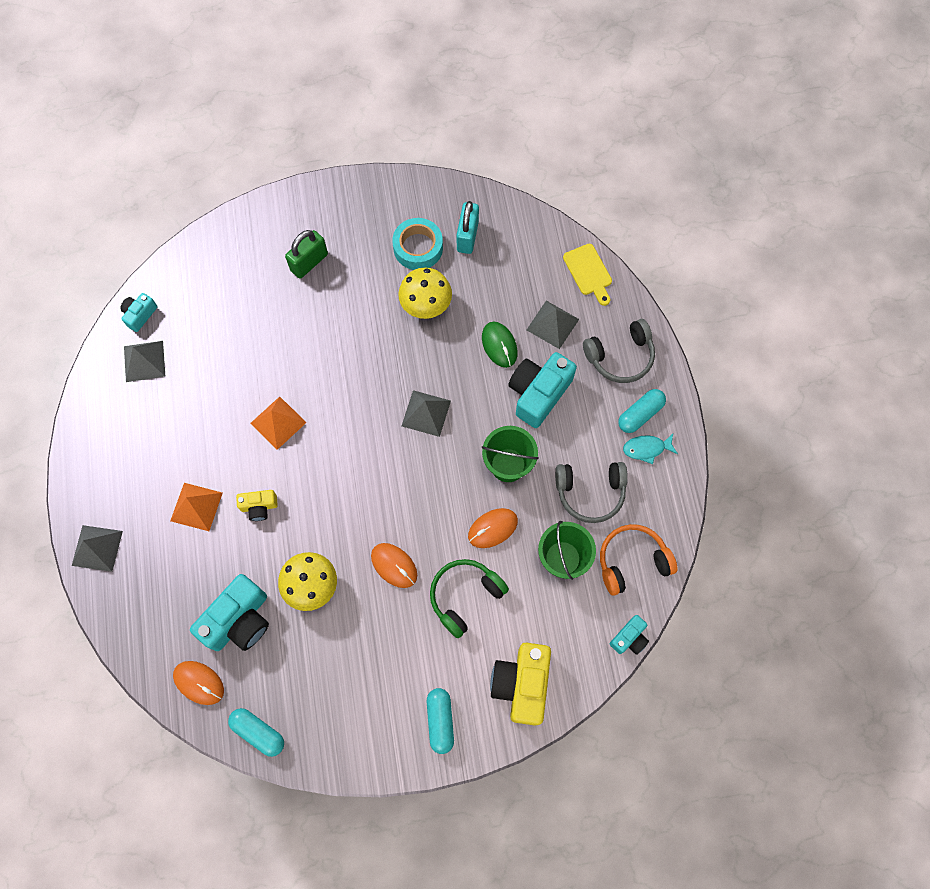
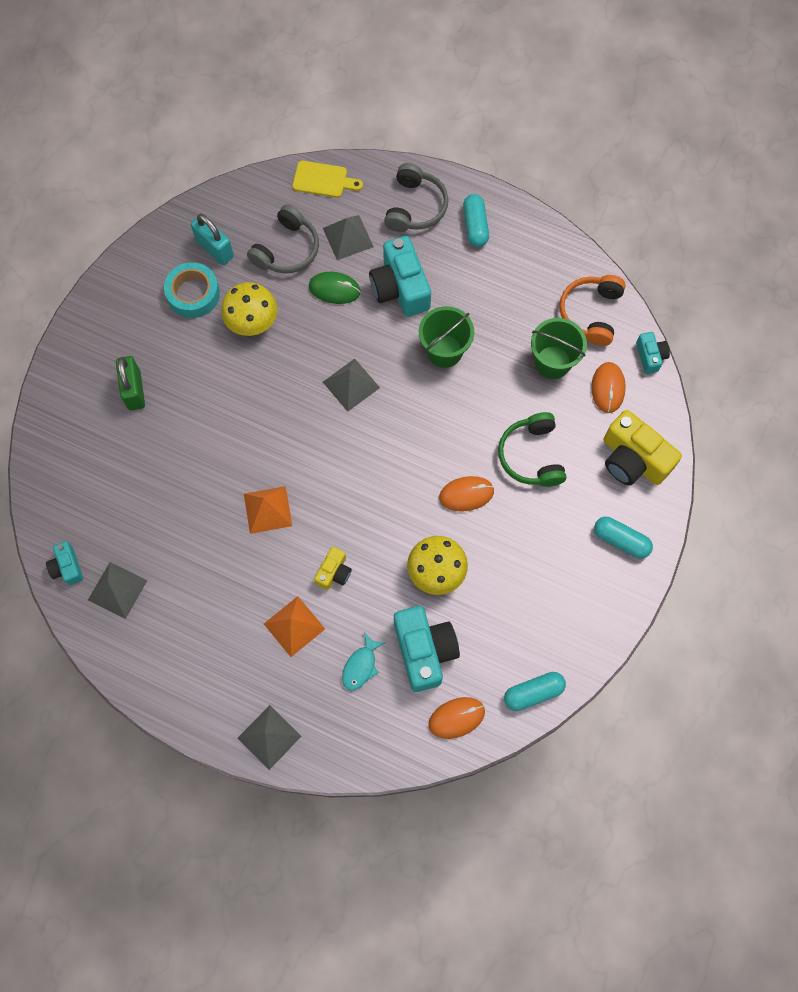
camera: 55 degrees left, 0 degrees up
(492, 528) = (490, 398): orange mouse -> orange mouse (608, 388)
(590, 492) = (513, 305): grey headphones -> grey headphones (287, 249)
(646, 448) = (507, 241): turquoise fish -> turquoise fish (361, 666)

